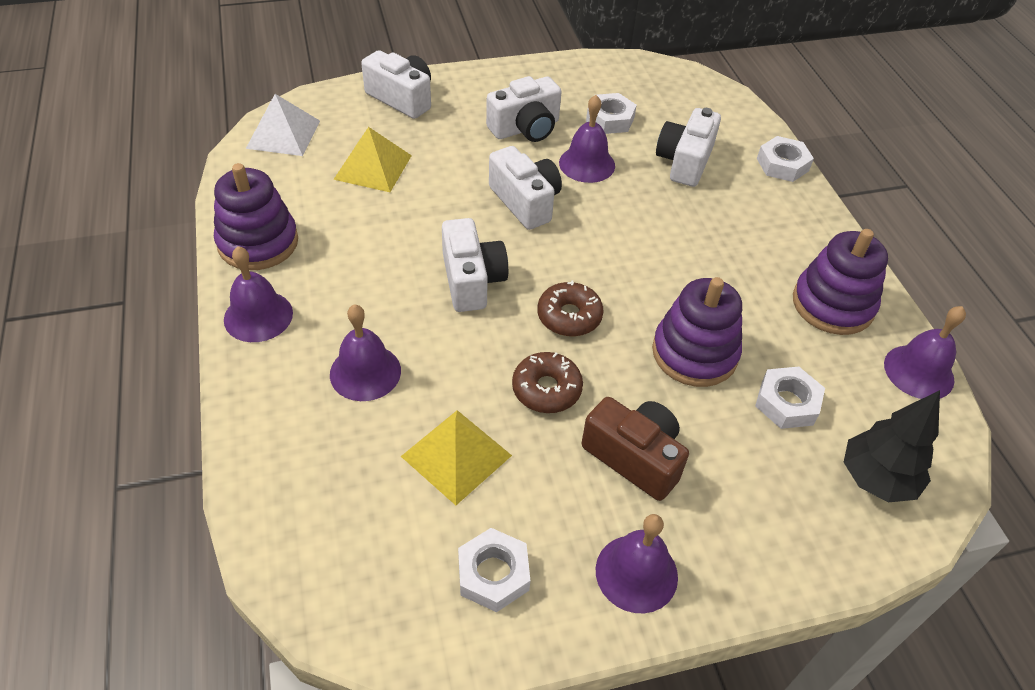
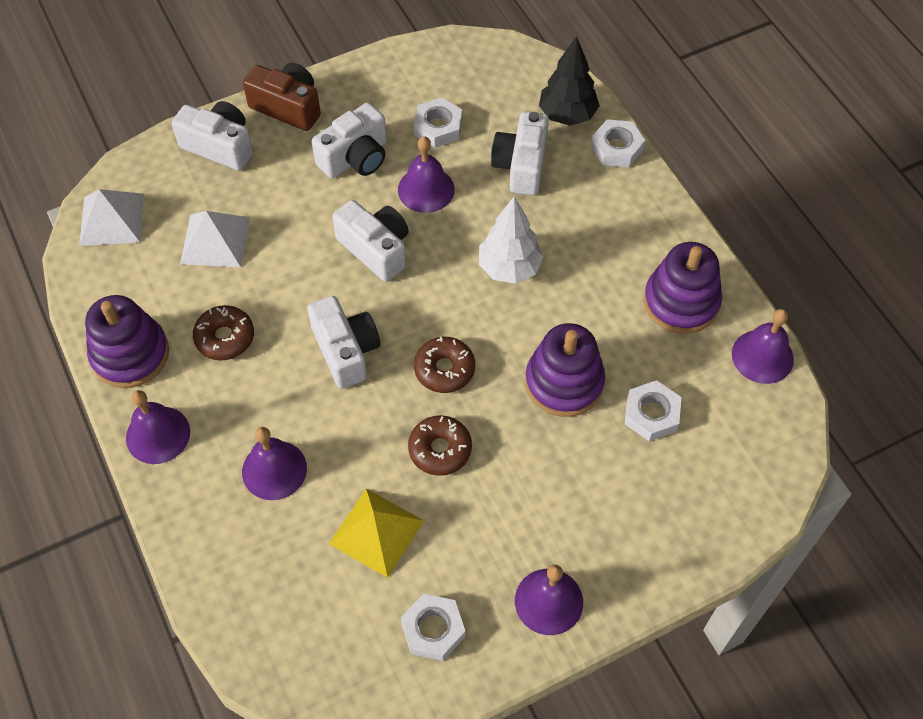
camera: 10 degrees left, 10 degrees up
(355, 246) = (225, 338): none -> brown donut
(373, 167) = (215, 240): yellow pyramid -> white pyramid
(634, 457) = (529, 498): brown camera -> brown camera (288, 107)
(656, 241) = (509, 268): none -> white tree
(876, 479) = (733, 471): black tree -> black tree (567, 115)

